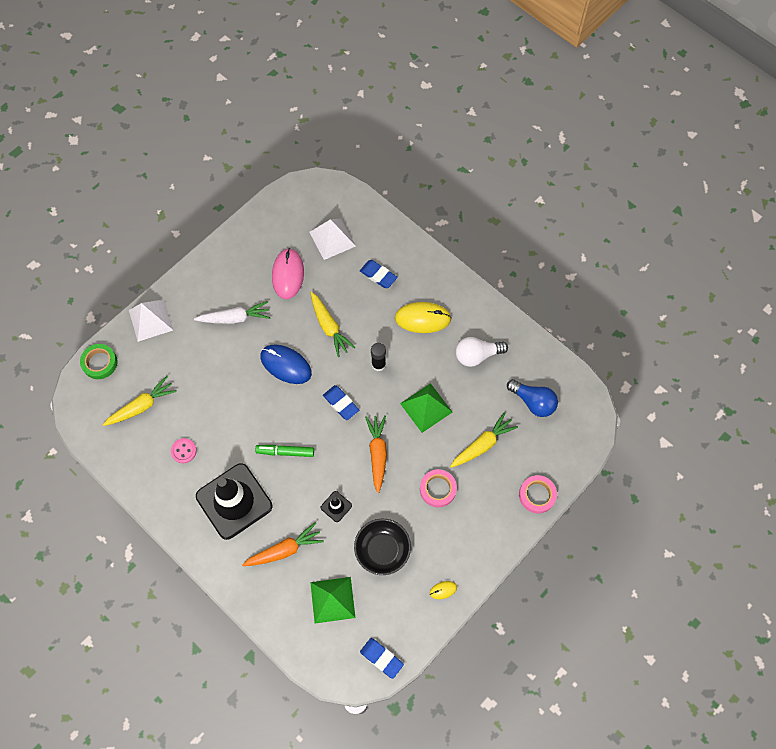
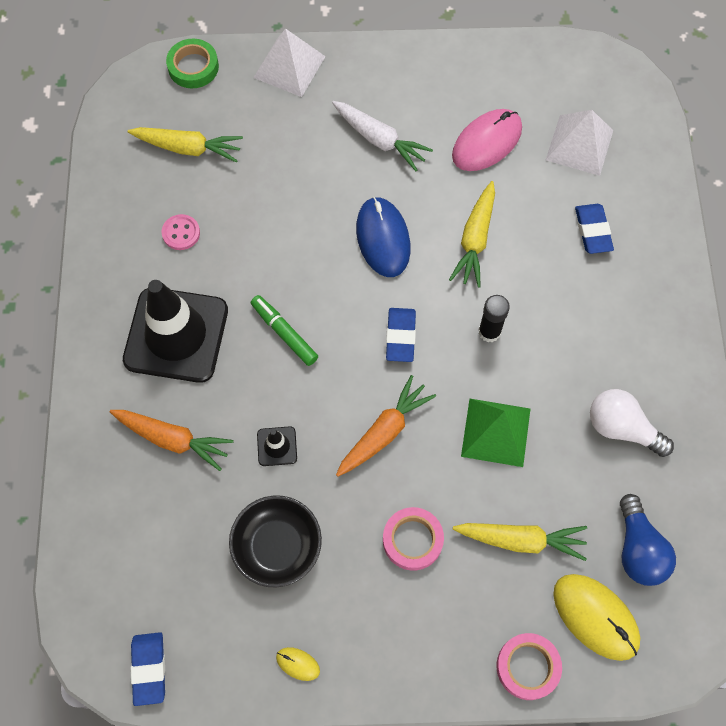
camera: 45 degrees right, 0 degrees up
(332, 599) = (165, 546): green pyramid -> none
(422, 318) = (597, 326): yellow mouse -> yellow mouse (595, 617)

